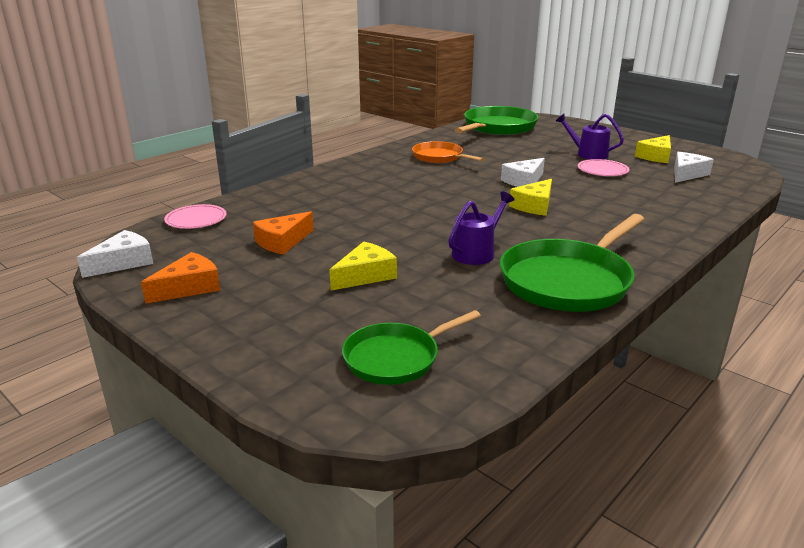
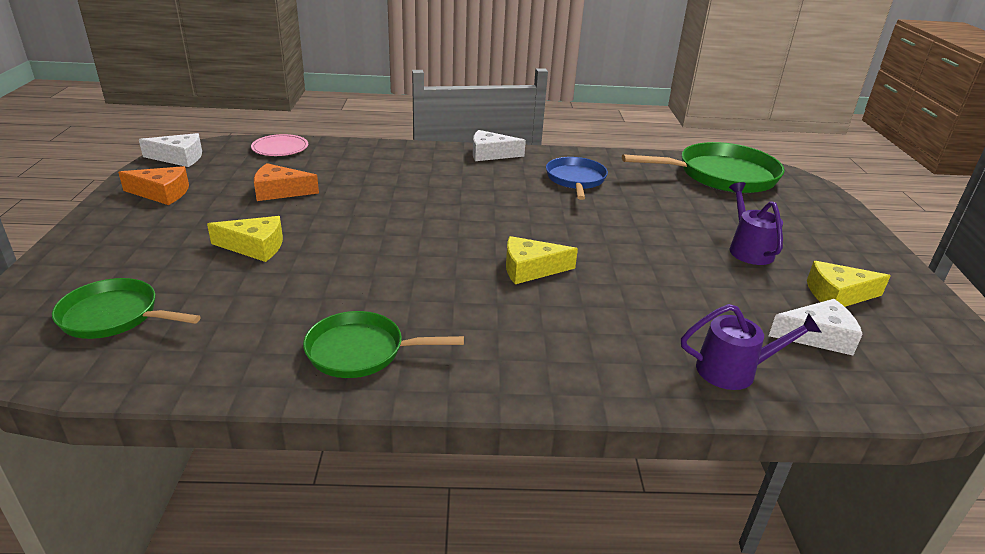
camera: 45 degrees right, 5 degrees up
(439, 157) = (575, 180): orange pan -> blue pan
(476, 252) = (367, 279): purple watering can -> purple watering can (733, 370)
(524, 181) = (590, 241): white cheese -> white cheese (490, 154)
(568, 281) = (361, 351): green pan -> green pan, size x0.60
(602, 170) = (712, 275): pink plate -> none

